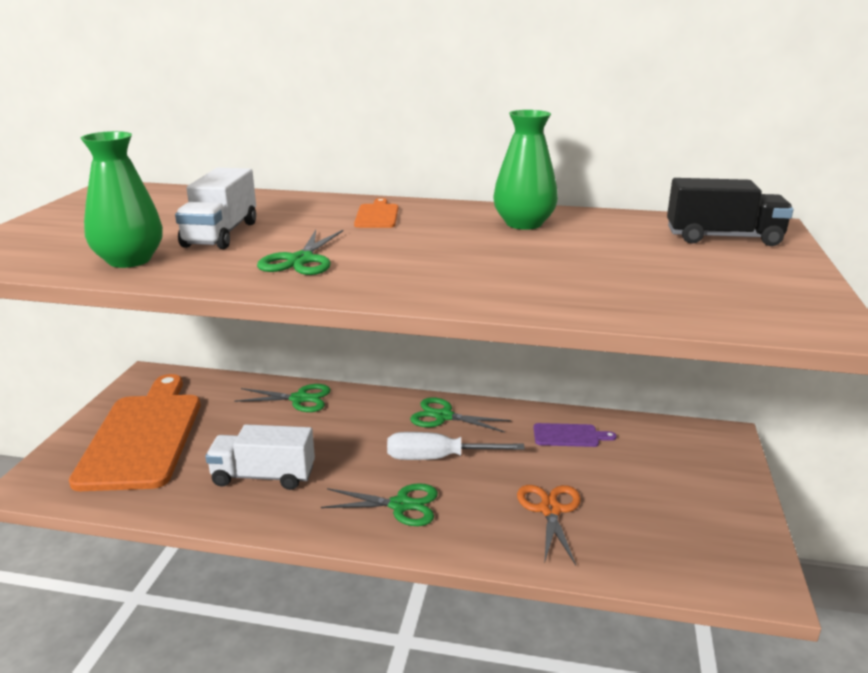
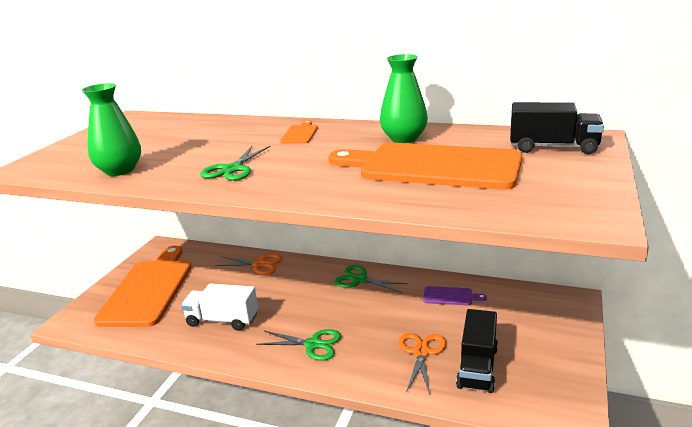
camera: 10 degrees right, 0 degrees up
(221, 234) = (187, 150): white truck -> none
(299, 399) = (260, 264): green scissors -> orange scissors
(438, 458) = (348, 311): white screwdriver -> none
(580, 259) = (433, 166): none -> orange cutting board
(627, 526) = (477, 367): none -> black truck

